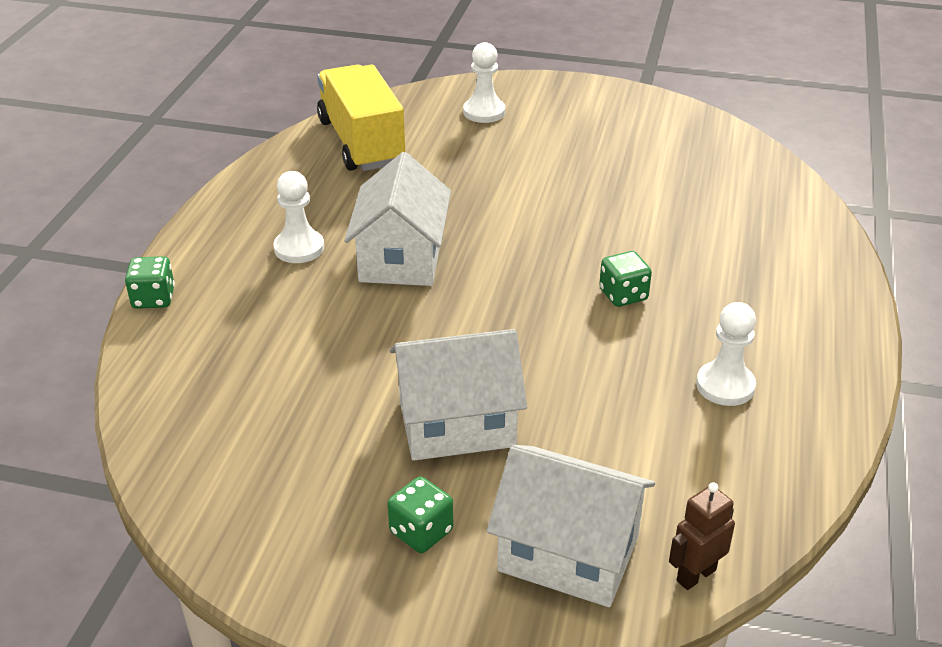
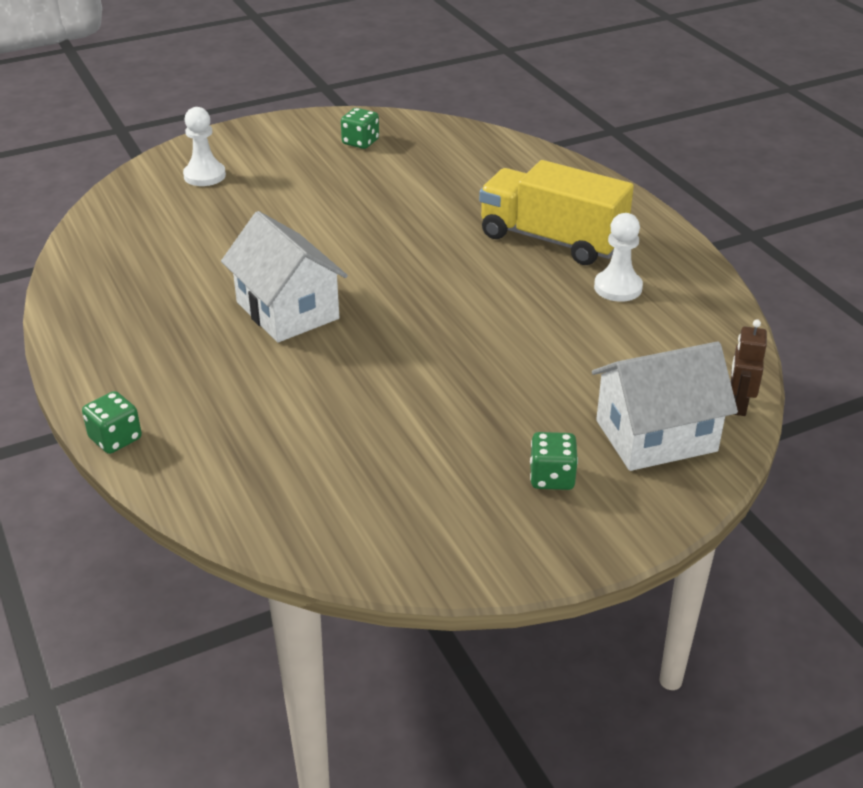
camera: 40 degrees left, 0 degrees up
(299, 248) = (191, 341): white pawn -> none
(361, 142) = (130, 239): yellow truck -> yellow truck (551, 240)
(457, 424) = (483, 399): white house -> none
(623, 295) = (482, 261): green dice -> green dice (360, 142)

